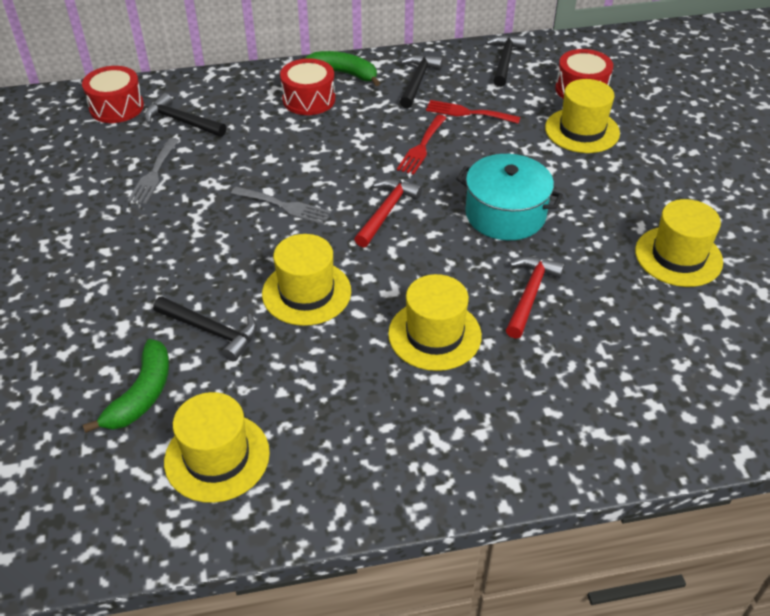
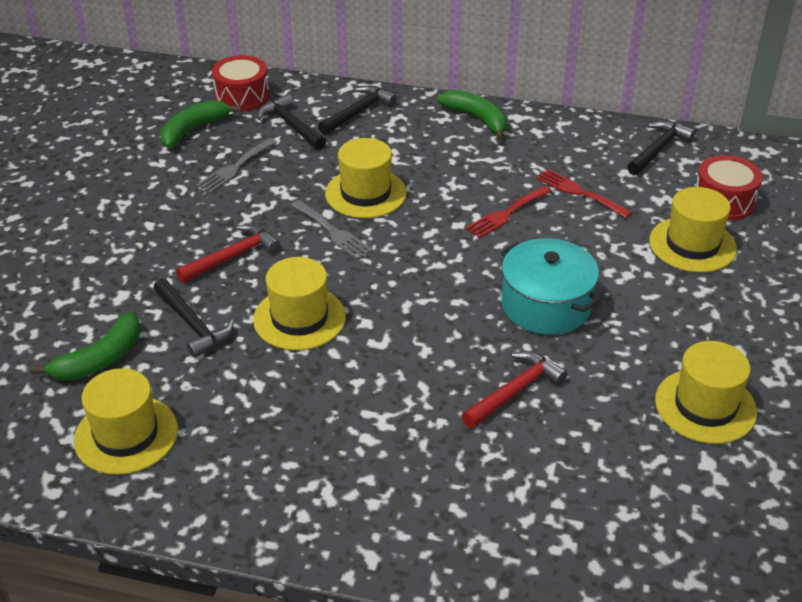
camera: 25 degrees right, 5 degrees down
(89, 150) = (193, 130): none -> green banana
(309, 99) = (425, 136): red drum -> none
(386, 212) = (426, 267): red hammer -> red hammer (232, 257)
(417, 81) = (548, 147): black hammer -> black hammer (358, 112)
(434, 335) = (392, 397): yellow hat -> yellow hat (365, 193)

